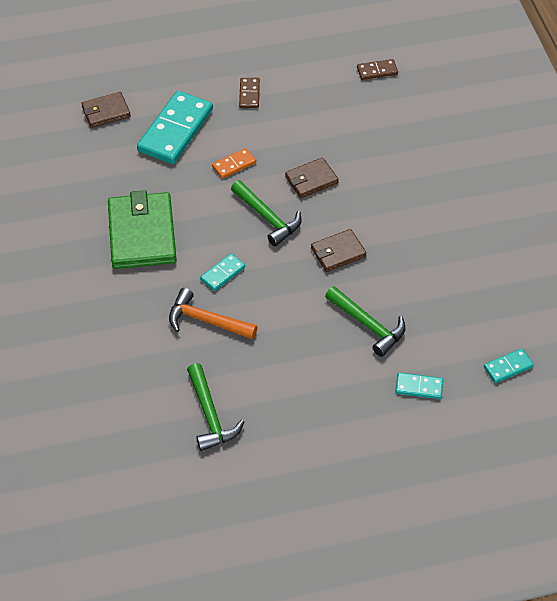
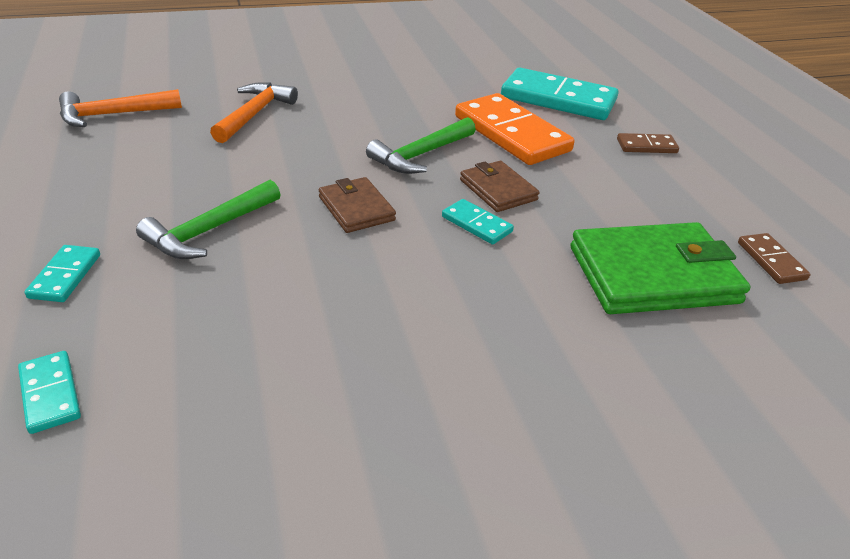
camera: 85 degrees right, 15 degrees down
(106, 112) = (571, 64): brown wallet -> none
(142, 234) = (390, 81): green wallet -> green wallet (653, 275)
(210, 415) = (113, 115): green hammer -> orange hammer
(223, 273) = (326, 124): turquoise domino -> turquoise domino (476, 224)
(234, 165) = (512, 134): orange domino -> orange domino, size x2.13

